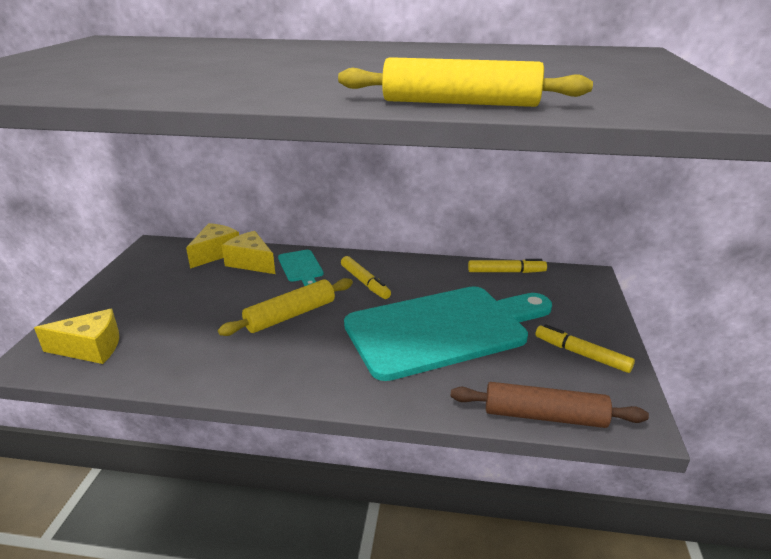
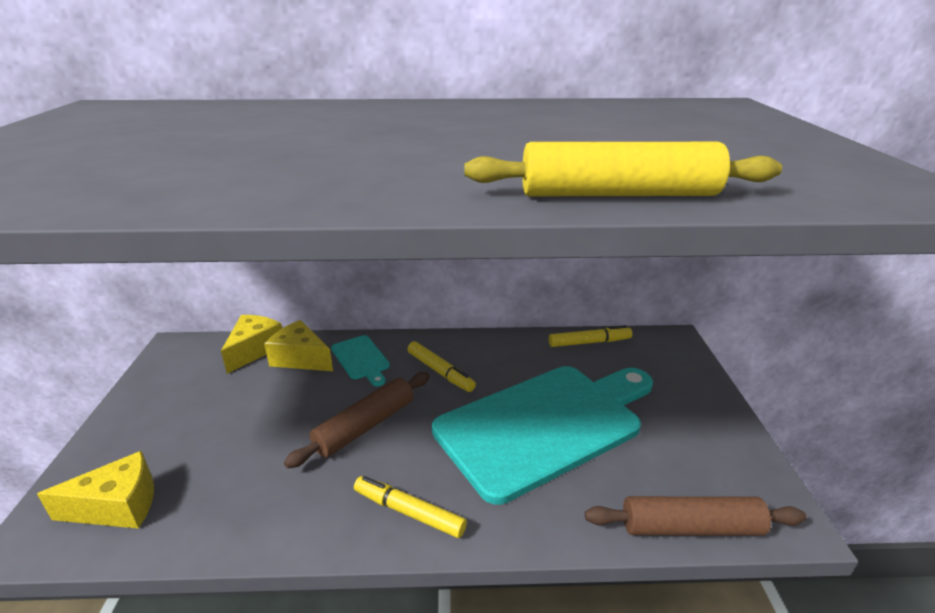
camera: 10 degrees left, 0 degrees up
(290, 315) = (365, 426): yellow rolling pin -> brown rolling pin
(581, 354) = (701, 439): yellow marker -> yellow marker (408, 512)

